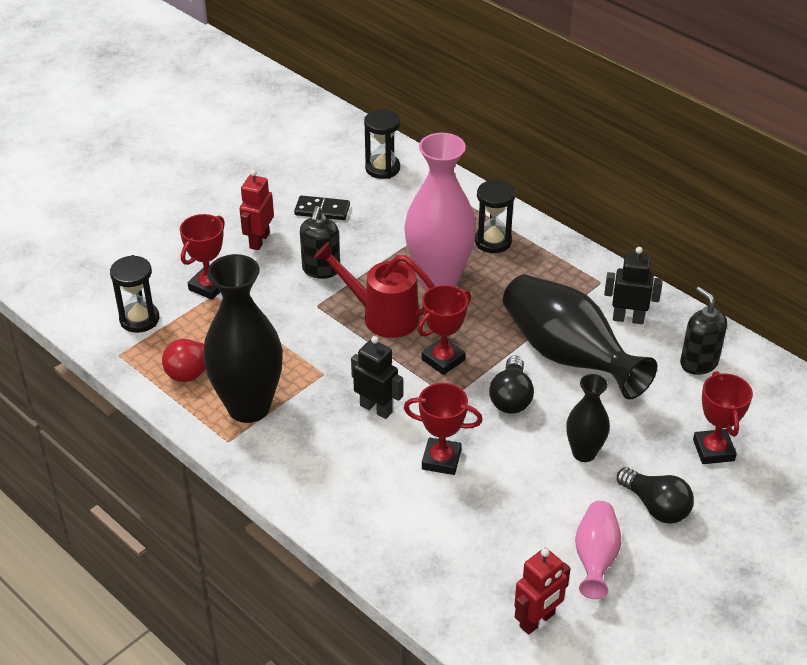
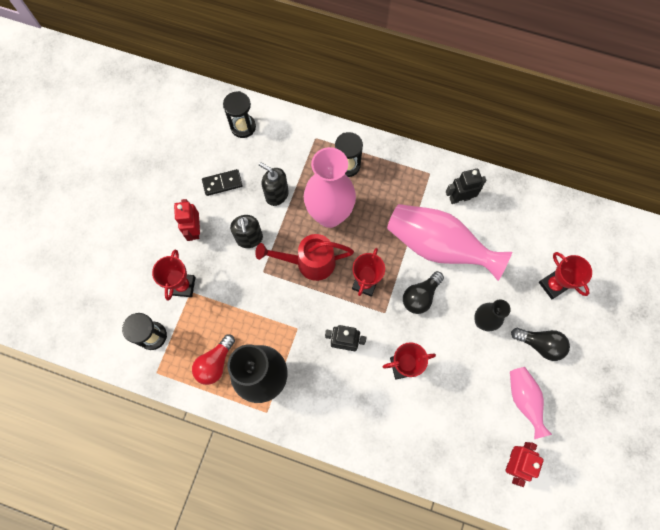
camera: 25 degrees left, 30 degrees up
(511, 397) = (420, 296): black light bulb -> black light bulb turned 60 degrees clockwise
(567, 356) = (438, 246): black vase -> pink vase
(698, 363) = (516, 218): black soap dispenser -> black soap dispenser (276, 195)

